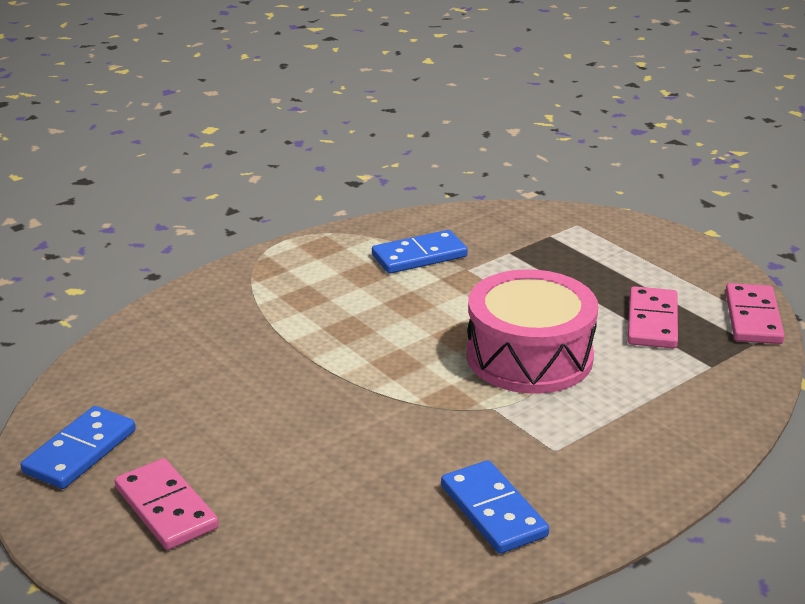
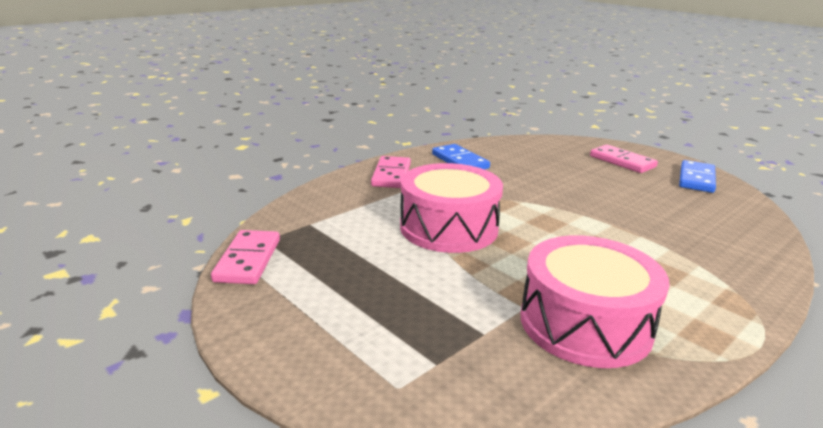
camera: 175 degrees right, 5 degrees down
(419, 256) = (585, 323): blue domino -> pink drum
(652, 321) = (343, 255): pink domino -> pink domino (391, 175)

